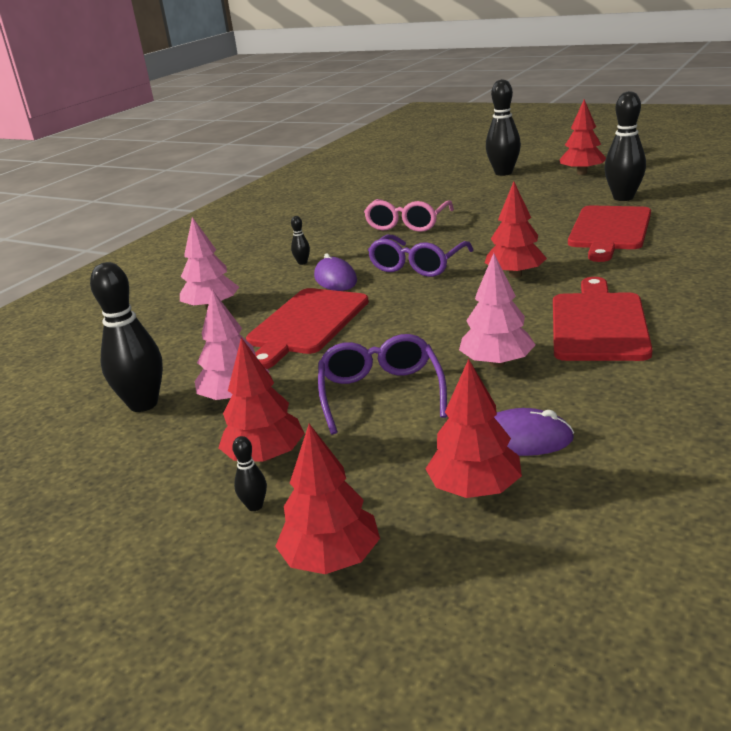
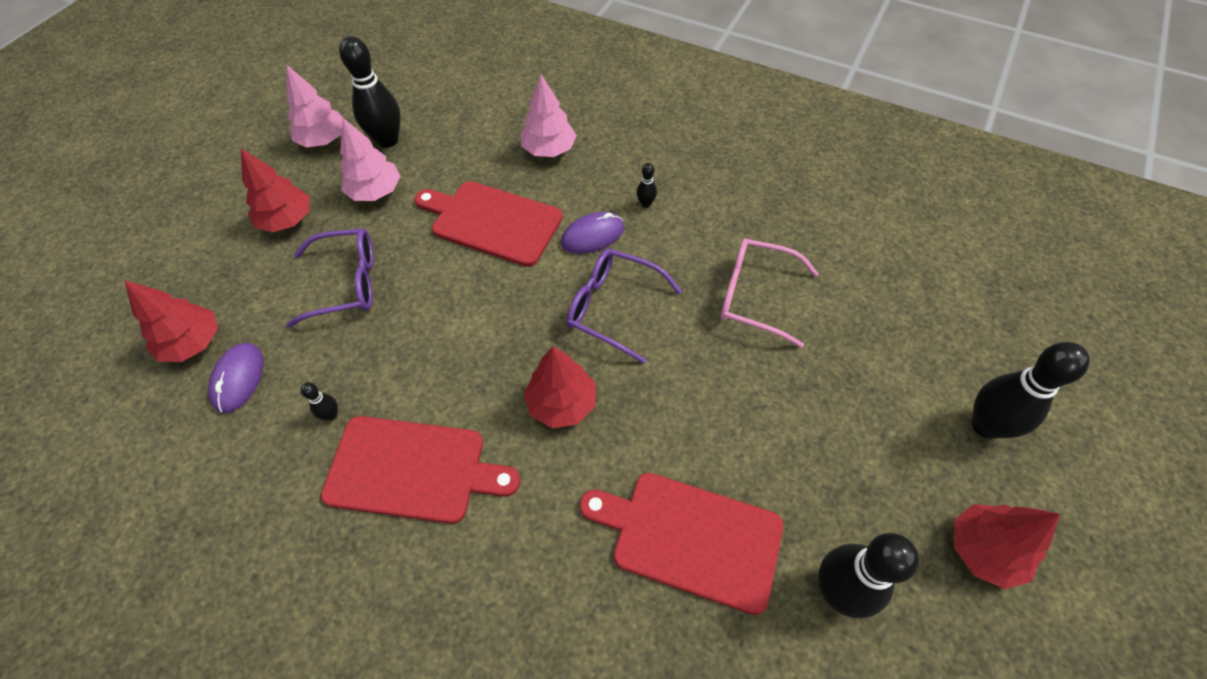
camera: 85 degrees right, 30 degrees up
(255, 506) = (233, 222): black bowling pin -> black bowling pin (331, 415)
(331, 559) = (163, 266): red tree -> none
(496, 363) = (364, 369): pink tree -> pink tree (324, 140)

